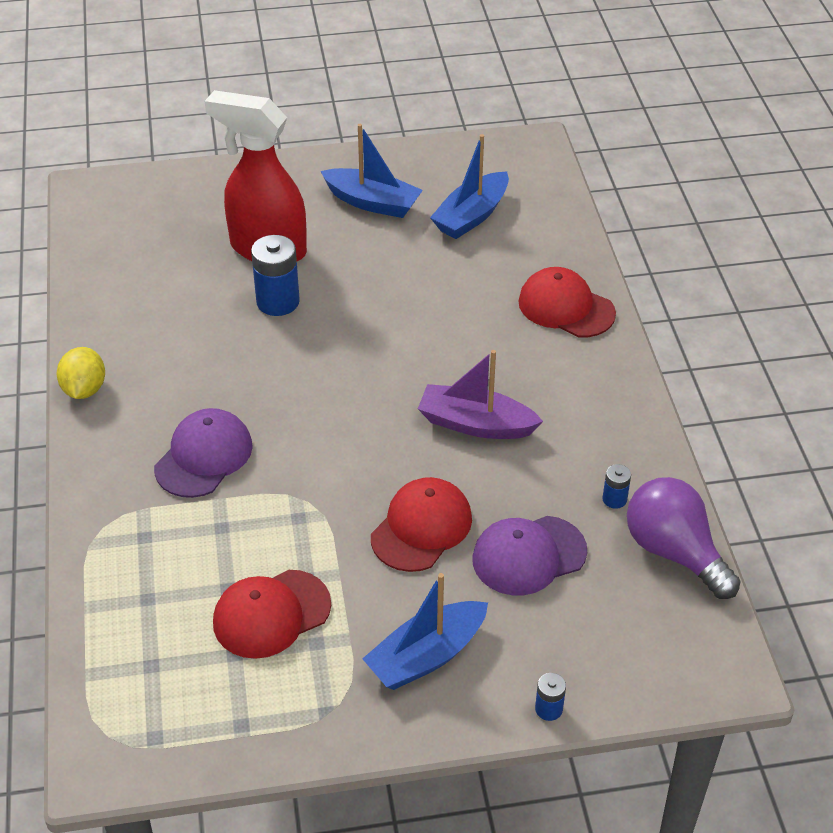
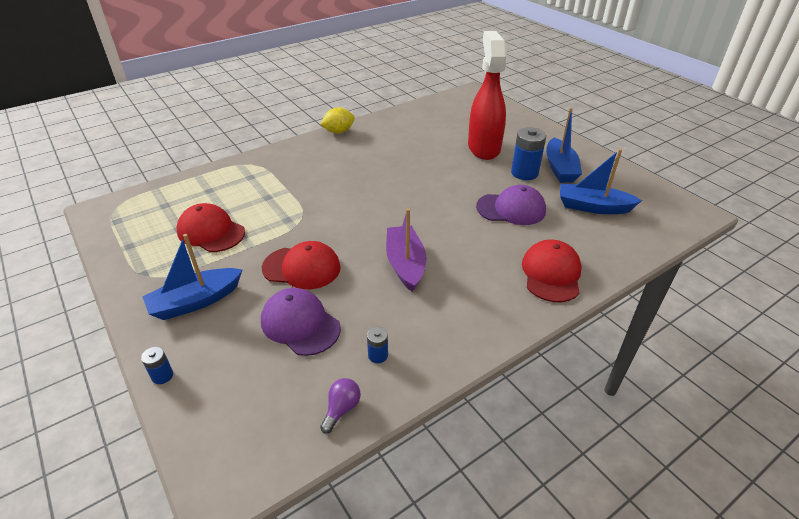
camera: 65 degrees right, 5 degrees down
(204, 456) = (314, 176): purple cap -> purple cap (511, 209)
(278, 302) = (446, 163): blue battery -> blue battery (524, 173)
(426, 656) = (196, 301): blue boat -> blue boat turned 60 degrees counterclockwise
(674, 552) = (341, 409): purple light bulb -> purple light bulb, size x0.47

